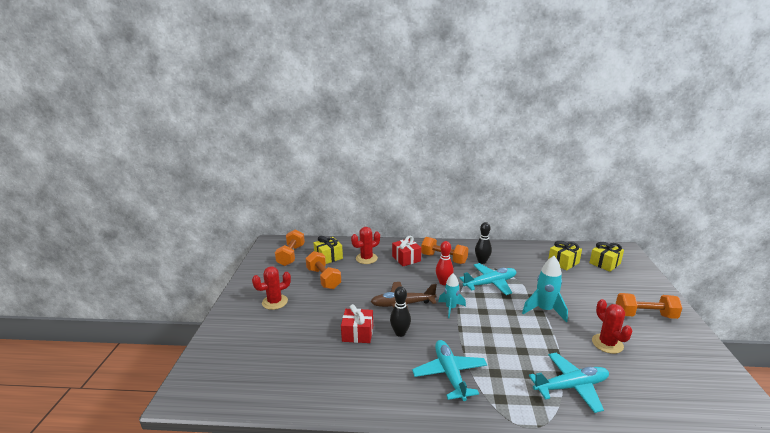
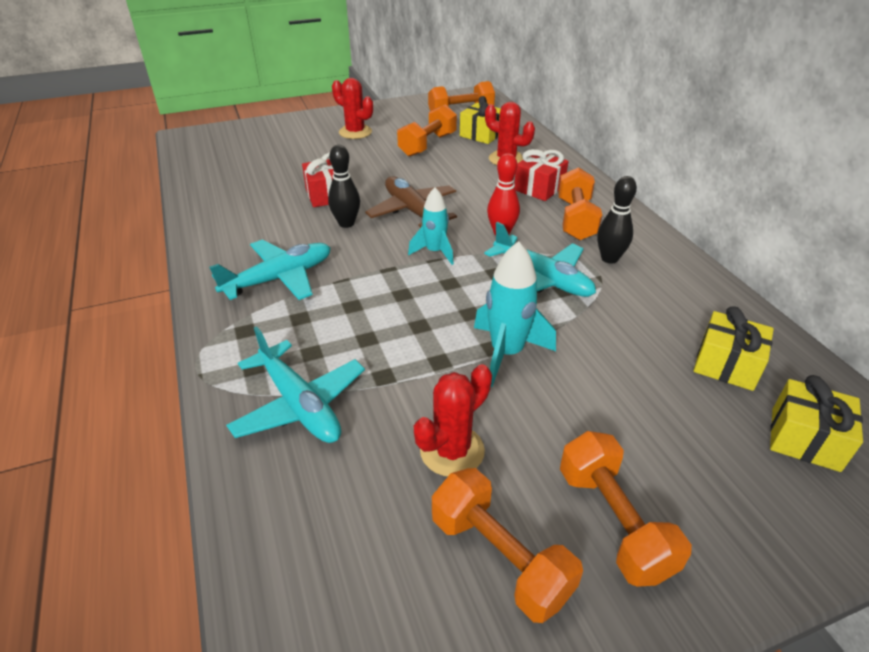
camera: 65 degrees right, 15 degrees up
(664, 347) = (500, 557): none -> orange dumbbell

